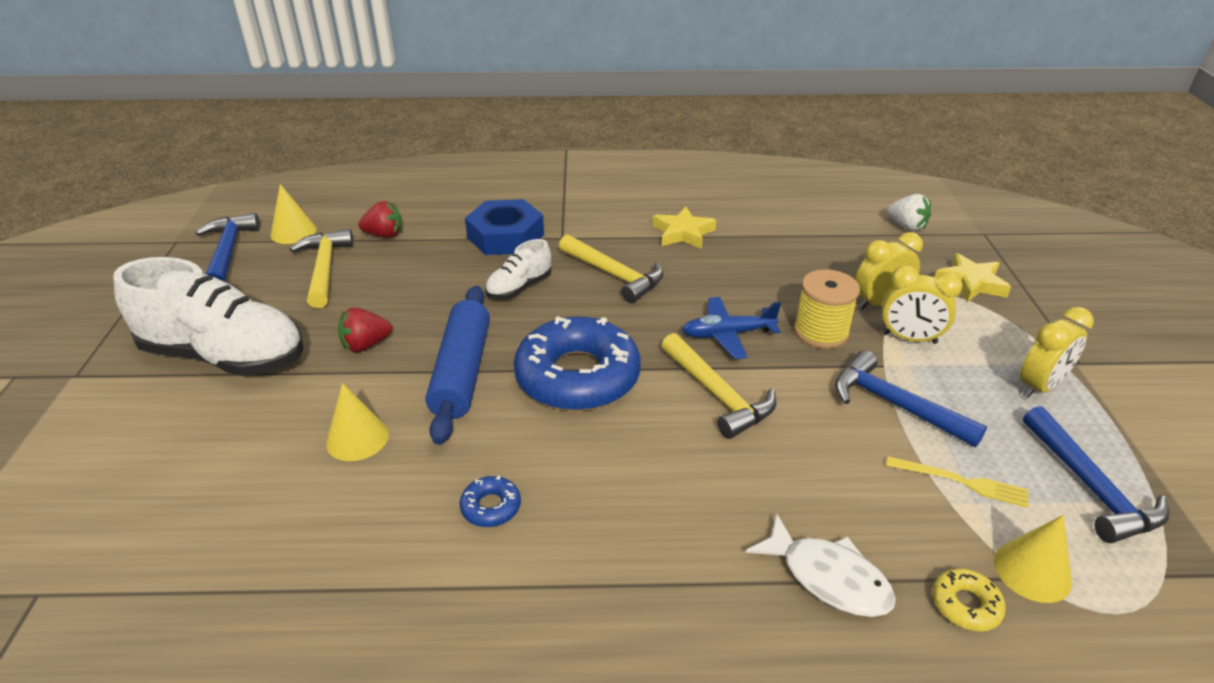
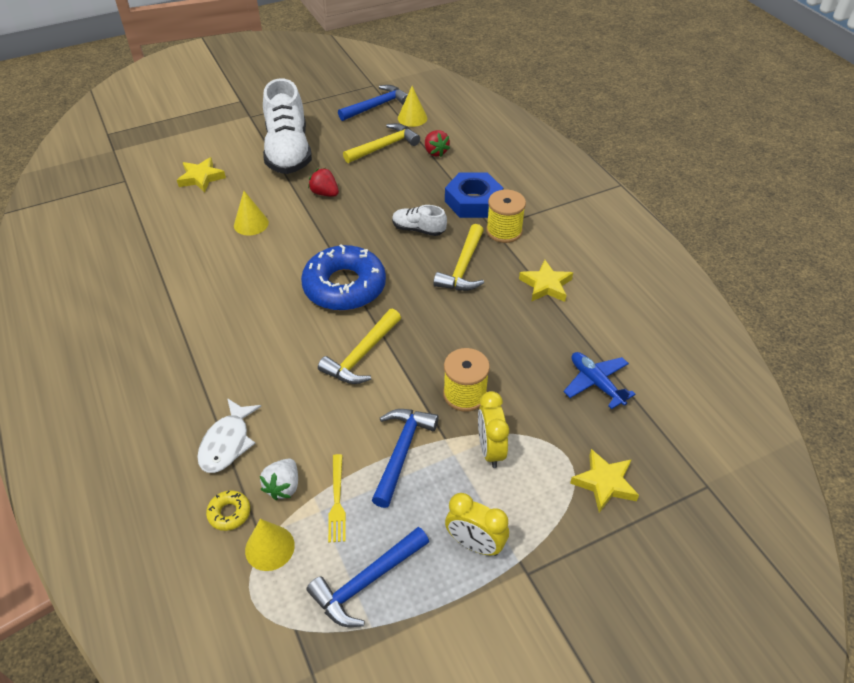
camera: 65 degrees right, 10 degrees up
(169, 474) = (201, 178): none -> yellow star
(462, 372) = (322, 238): blue rolling pin -> none
(491, 507) = (224, 290): blue donut -> none
(576, 232) = (504, 231): none -> yellow spool
(728, 334) = (430, 344): blue plane -> blue plane (596, 383)
(879, 303) = (528, 423): yellow clock -> none
(906, 226) = (672, 424): white strawberry -> white strawberry (283, 486)

